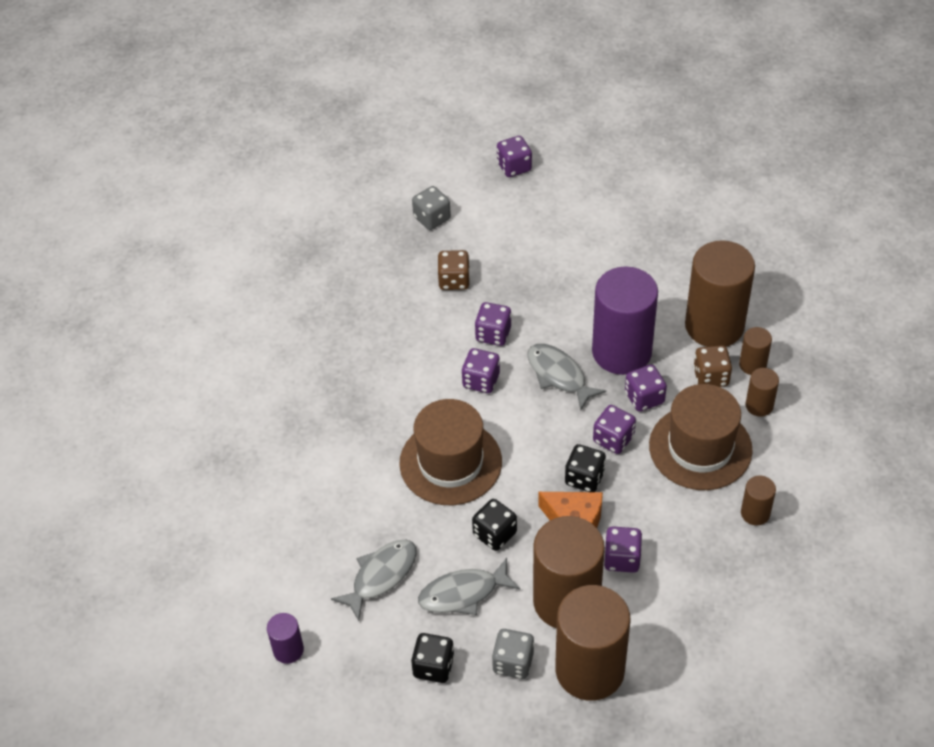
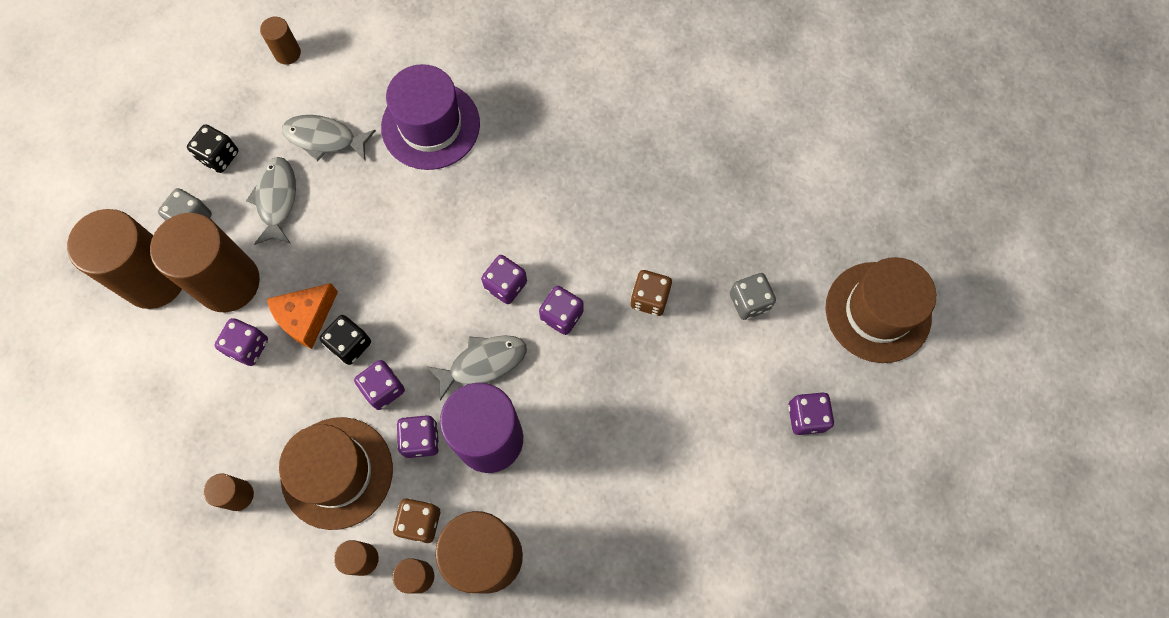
camera: 105 degrees right, 20 degrees up
(288, 650) = (287, 53): purple cylinder -> brown cylinder
(337, 489) = (430, 125): none -> purple hat
(381, 576) = (324, 139): grey fish -> grey fish turned 135 degrees clockwise
(450, 462) = (419, 229): brown hat -> brown hat (878, 312)
(494, 534) = (325, 243): black dice -> none

